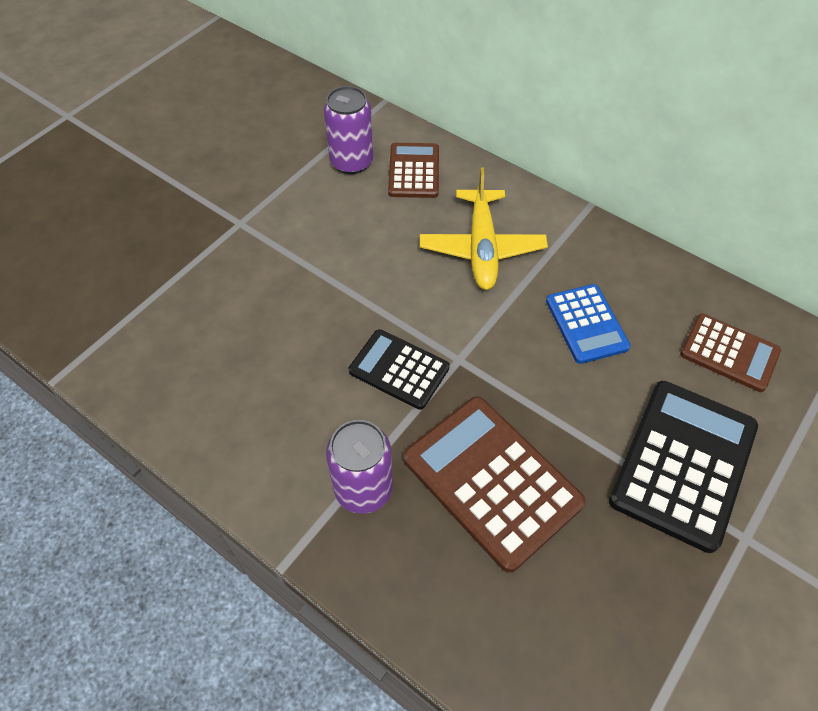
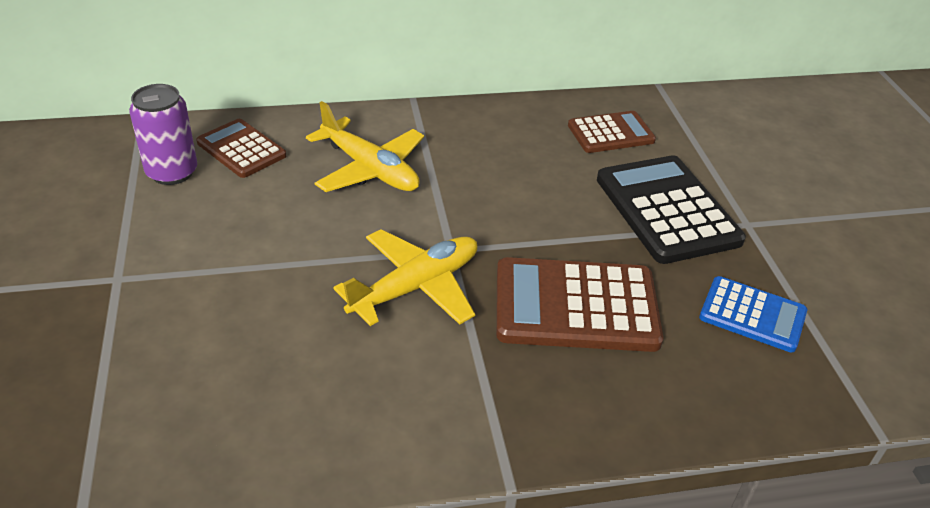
camera: 50 degrees left, 15 degrees down
(363, 489) = (498, 382): purple can -> none
(399, 369) = (415, 287): black calculator -> yellow plane
(586, 324) = (507, 171): blue calculator -> blue calculator (752, 315)

